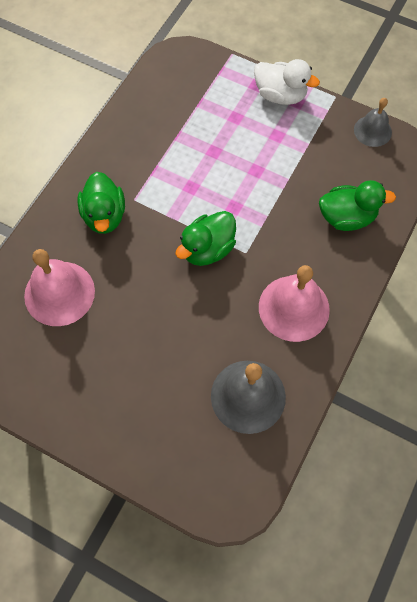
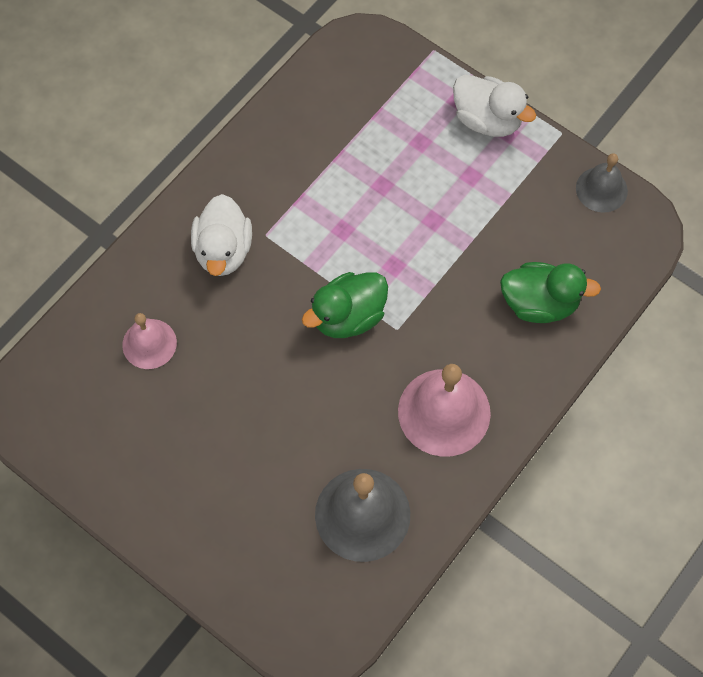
camera: 10 degrees right, 0 degrees up
(59, 293) = (149, 343): pink bell -> pink bell, size x0.60
(104, 216) = (223, 251): green duck -> white duck

